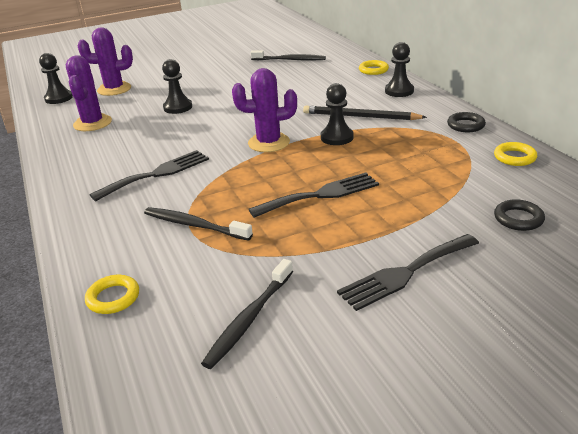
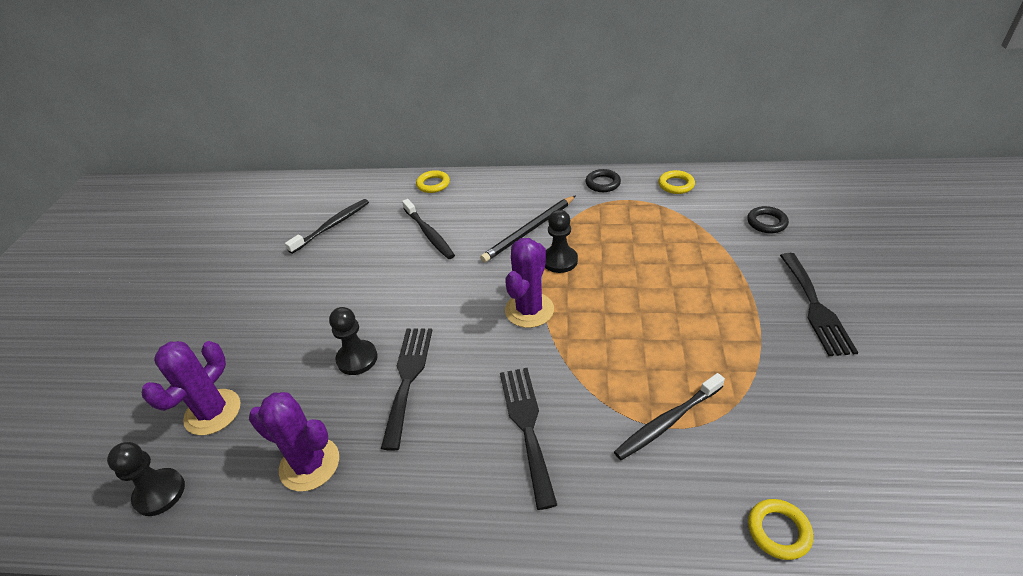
camera: 60 degrees left, 10 degrees up
(249, 319) = (849, 426): black toothbrush -> black toothbrush (429, 234)
(320, 195) = (665, 310): black fork -> black fork (408, 378)
(399, 91) = (499, 189): black pawn -> none

